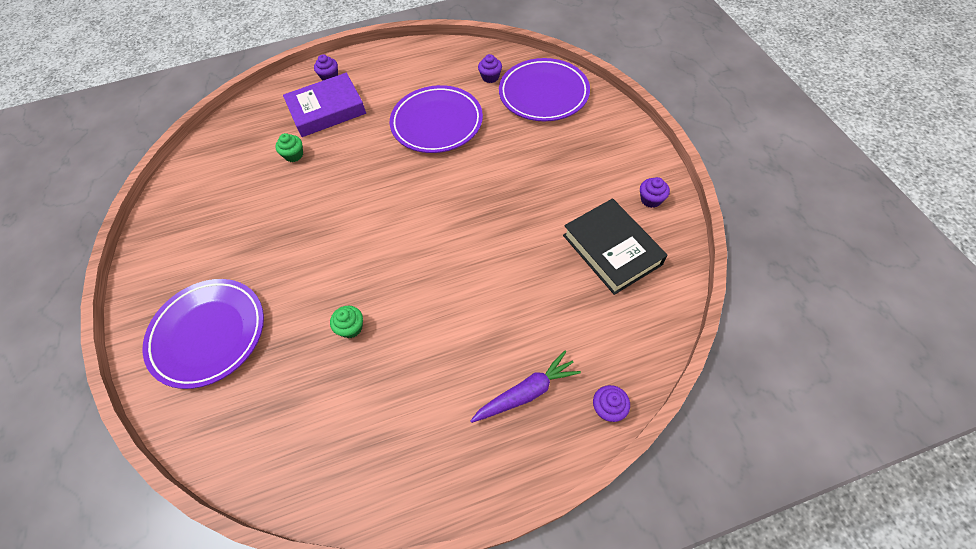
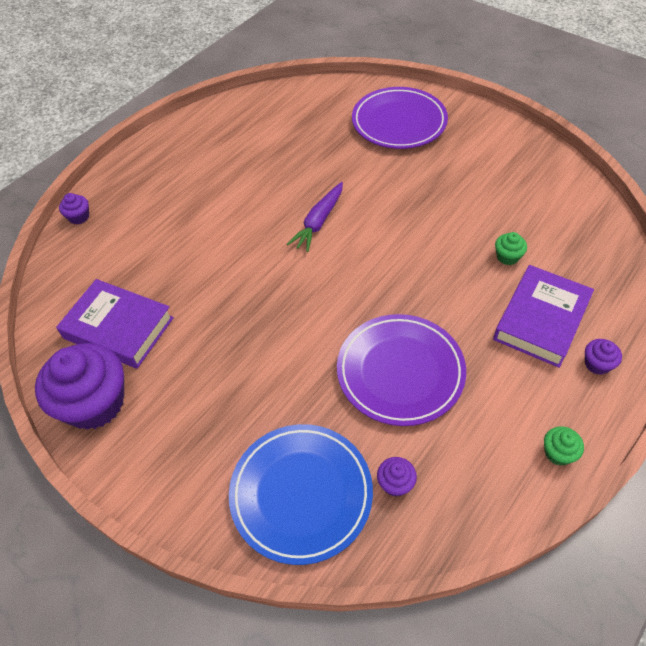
camera: 145 degrees right, 5 degrees down
(351, 327) = (302, 171): green cupcake -> green cupcake (558, 453)
(526, 392) = (144, 198): purple carrot -> purple carrot (318, 222)
(543, 94) = (301, 494): purple plate -> blue plate
(611, 250) = (118, 328): black book -> purple book
(651, 199) = (95, 403): purple cupcake -> purple cupcake, size x2.35

